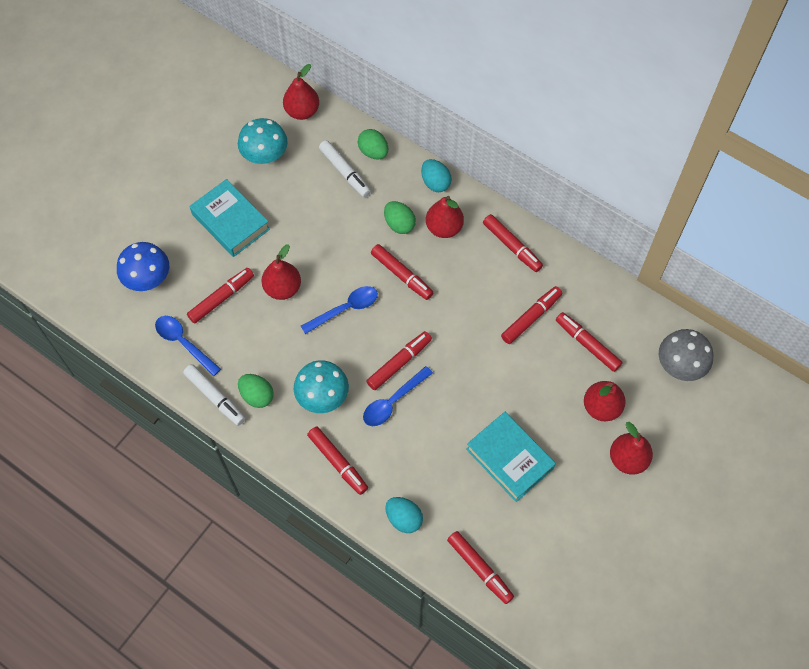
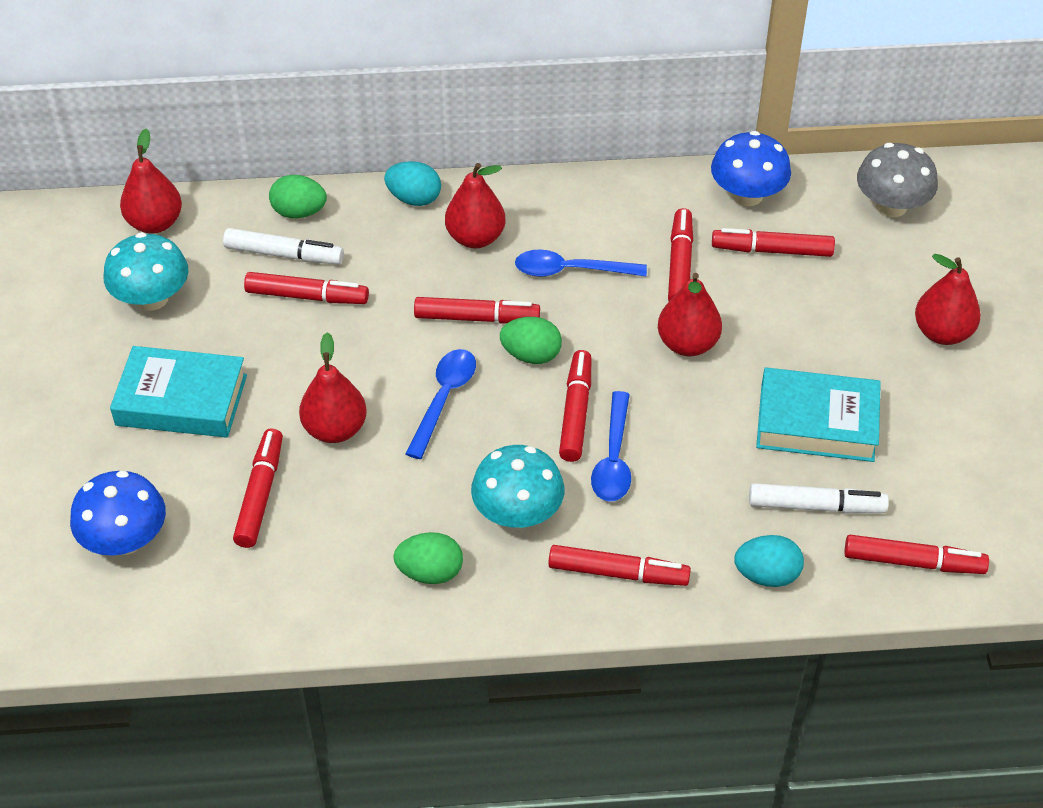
camera: 40 degrees left, 15 degrees down
(183, 343) = (260, 581): blue spoon -> blue spoon (570, 271)
(215, 397) = (373, 614): white marker -> white marker (816, 506)
(399, 224) = (415, 267): green egg -> green egg (531, 355)
(512, 246) = (578, 208): red marker -> red marker (307, 296)
(601, 407) = (857, 301): red pear -> red pear (687, 344)
(608, 302) = (747, 195): none -> blue mushroom

